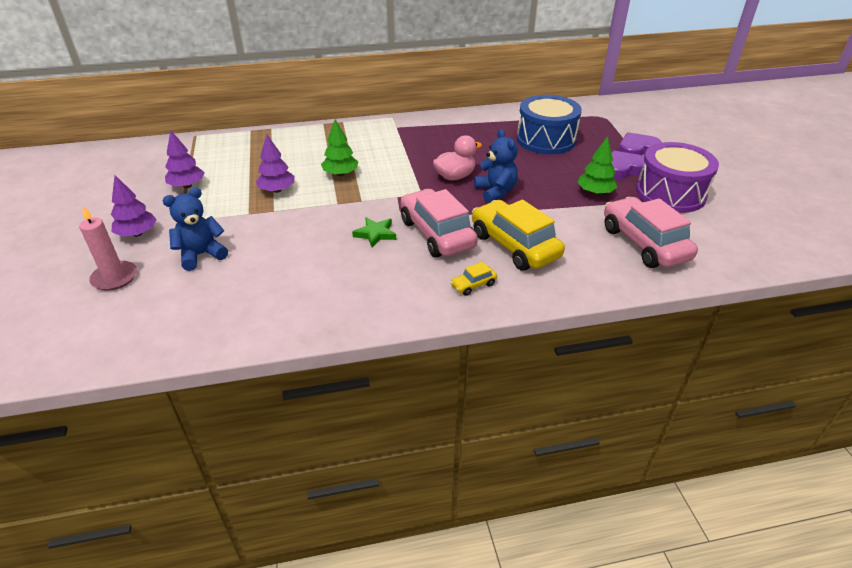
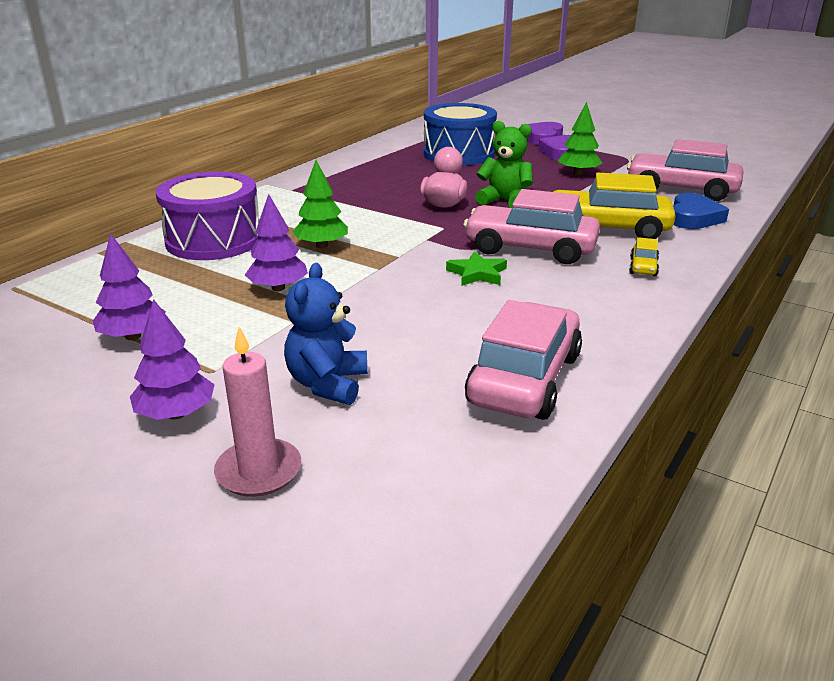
camera: 45 degrees left, 10 degrees down
(271, 308) = (524, 379): none -> pink car
(495, 192) = (505, 201): blue teddy bear -> green teddy bear
(596, 270) = (693, 217): none -> blue heart
(670, 193) = (626, 155): purple drum -> purple drum (214, 240)

